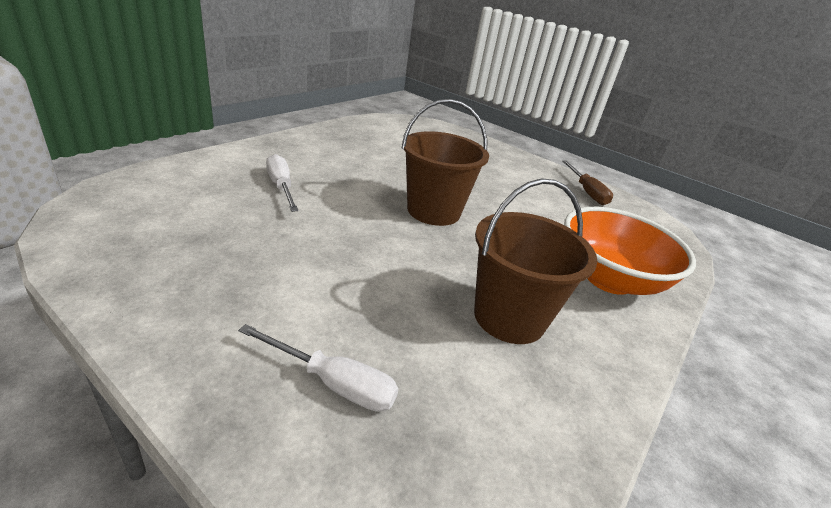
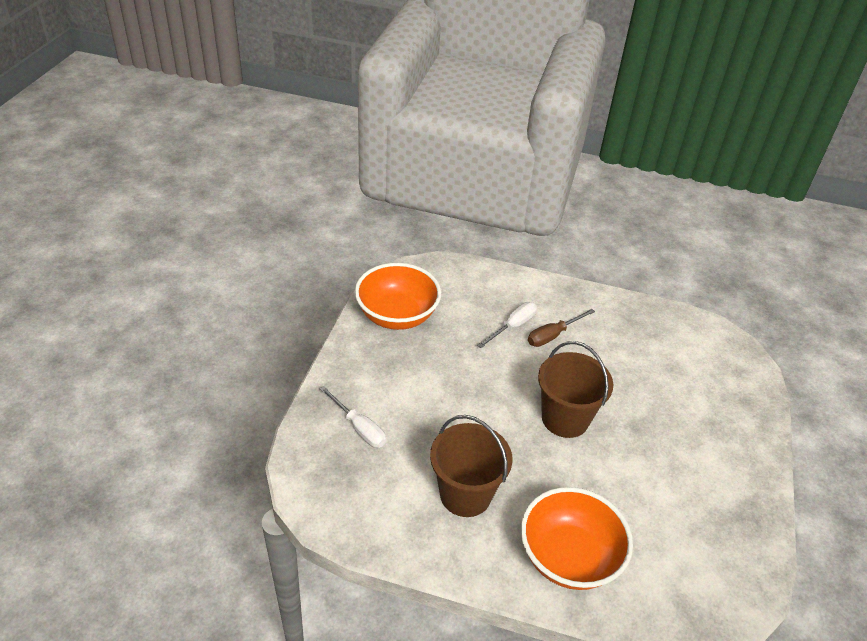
camera: 70 degrees right, 10 degrees up
(148, 253) = (397, 315): none -> orange bowl
(333, 383) = (359, 428): white screwdriver -> white screwdriver turned 45 degrees counterclockwise
(587, 192) = (738, 532): brown screwdriver -> brown screwdriver (553, 335)

